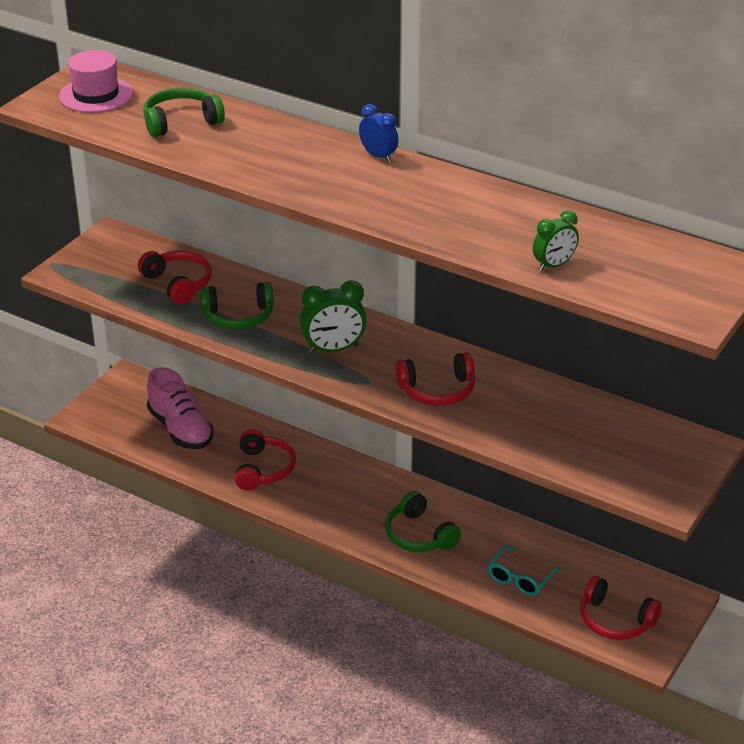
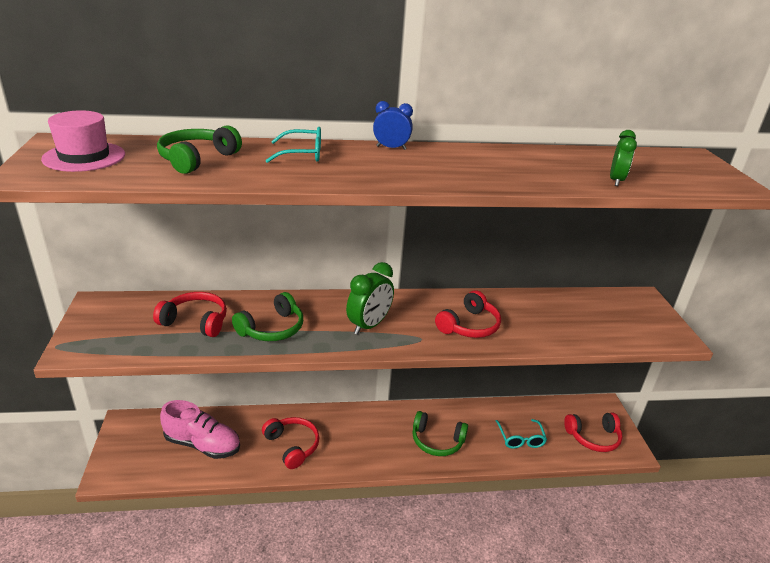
camera: 40 degrees left, 5 degrees down
(280, 141) = (302, 154): none -> turquoise glasses

